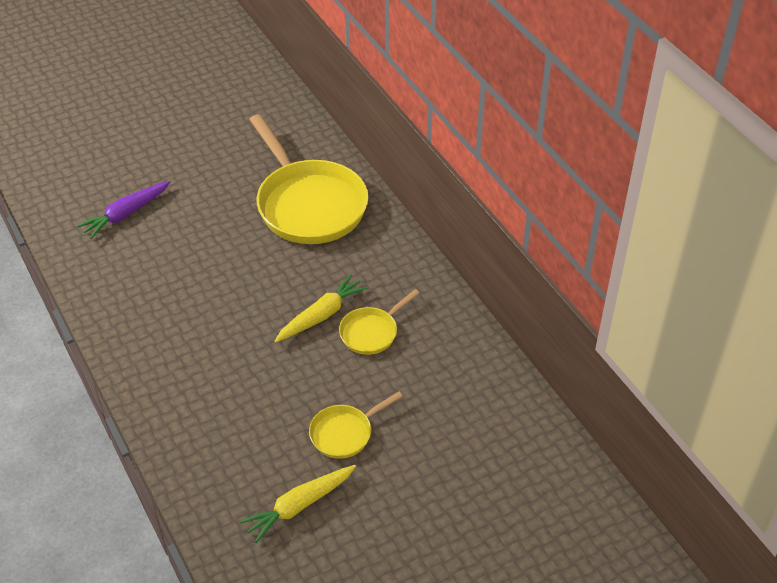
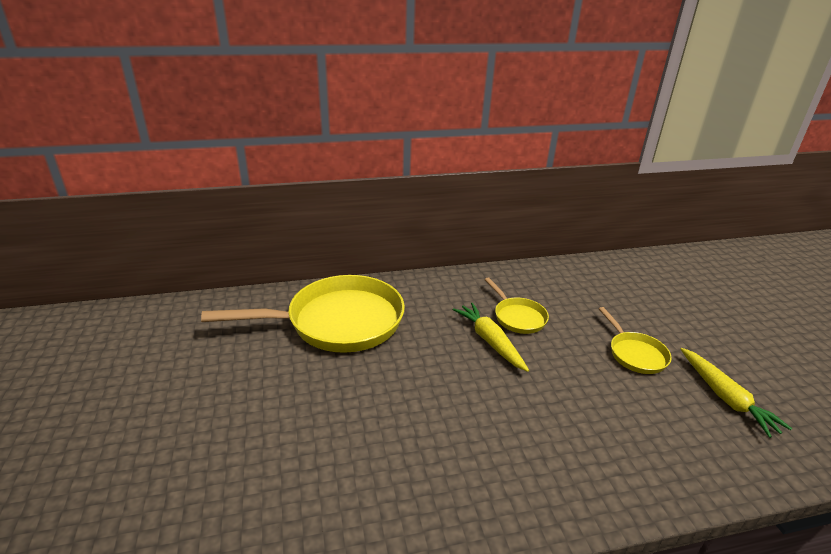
camera: 75 degrees left, 15 degrees down
(126, 214) = (254, 478): purple carrot -> none

